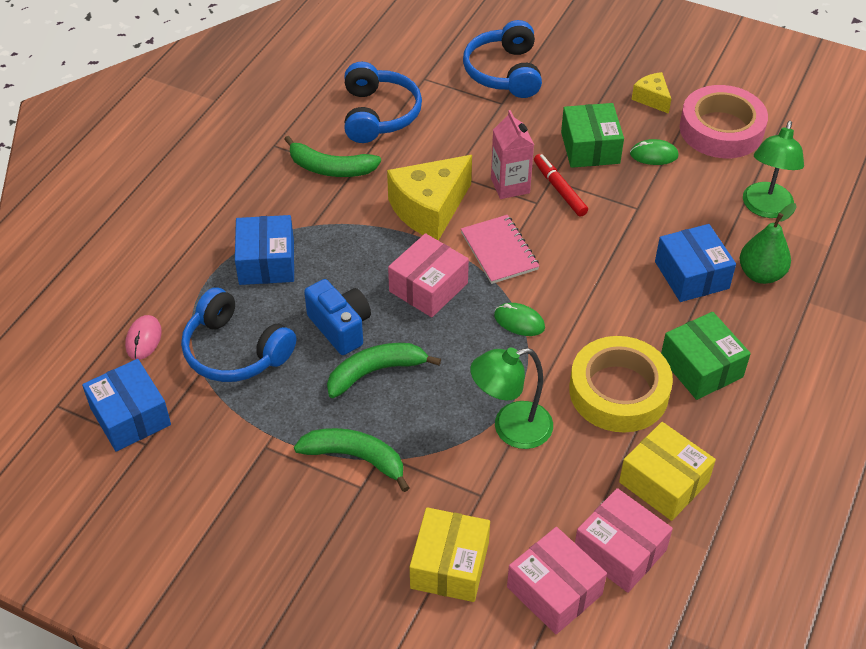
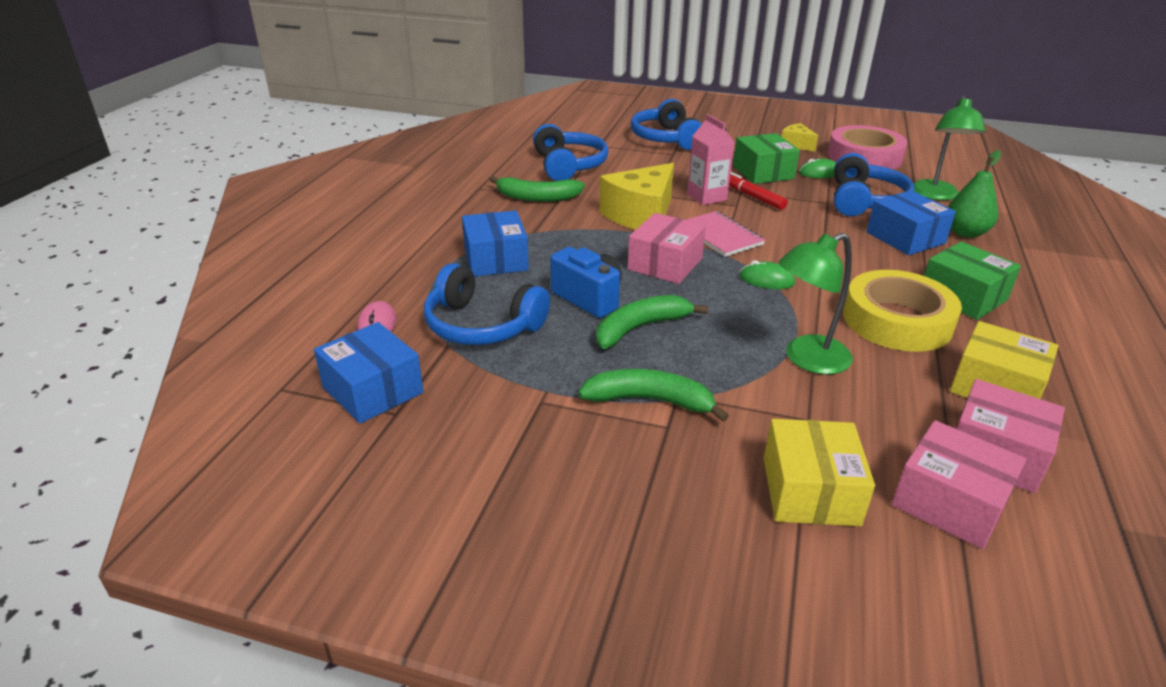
camera: 10 degrees left, 15 degrees down
(679, 210) = (864, 201): none -> blue headphones

